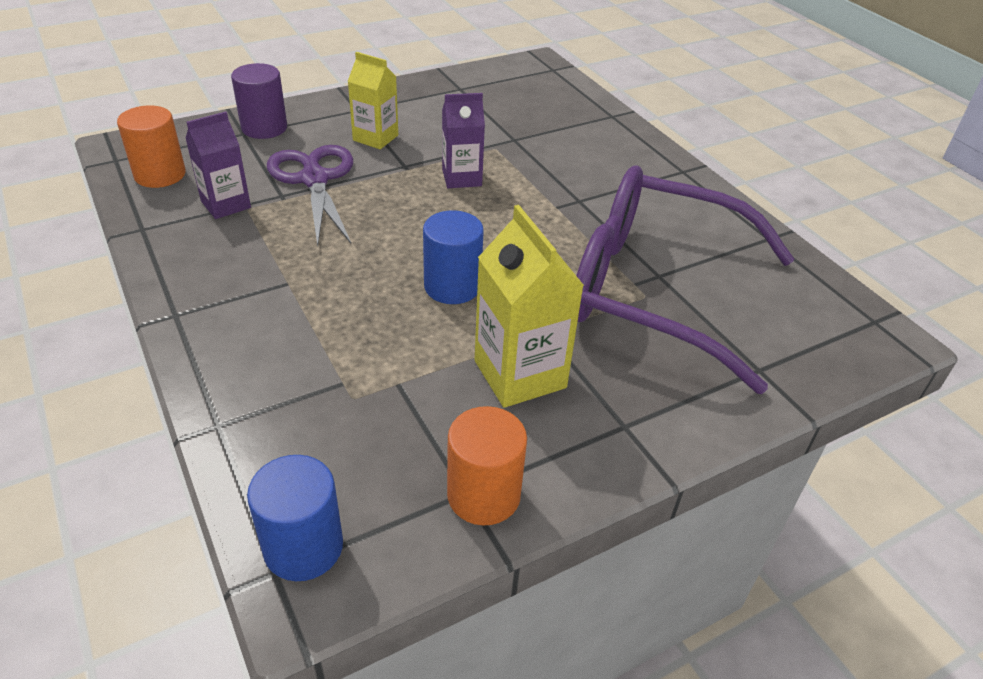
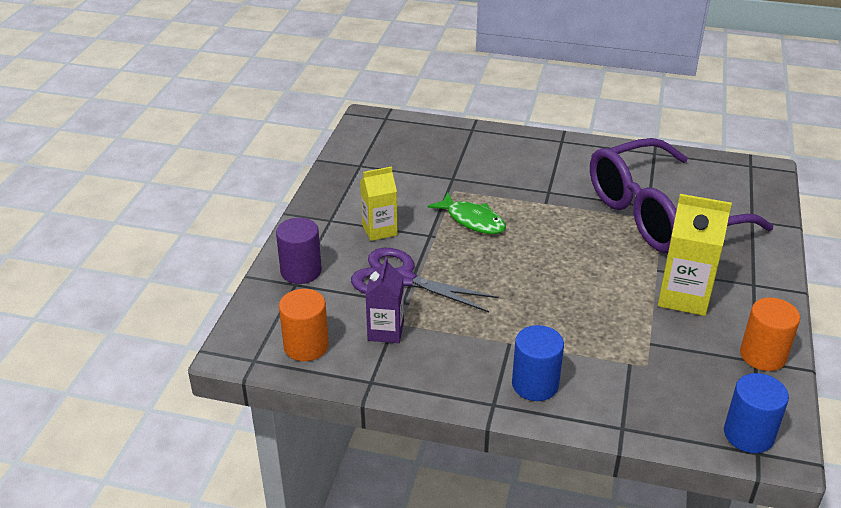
camera: 45 degrees left, 5 degrees down
(452, 286) = (582, 281): blue cylinder -> blue cylinder (535, 384)
(461, 178) = (472, 220): purple carton -> green fish

